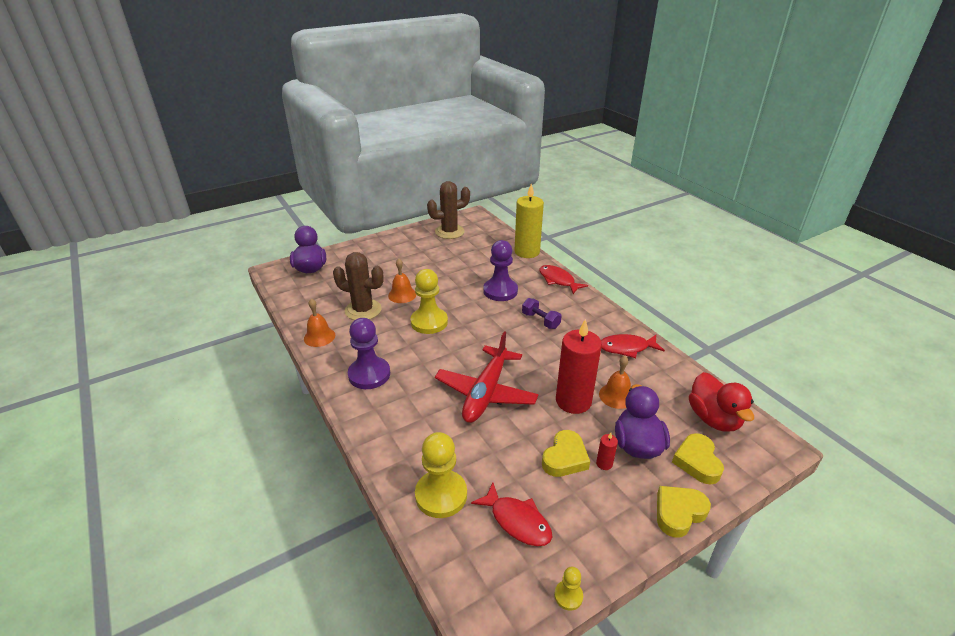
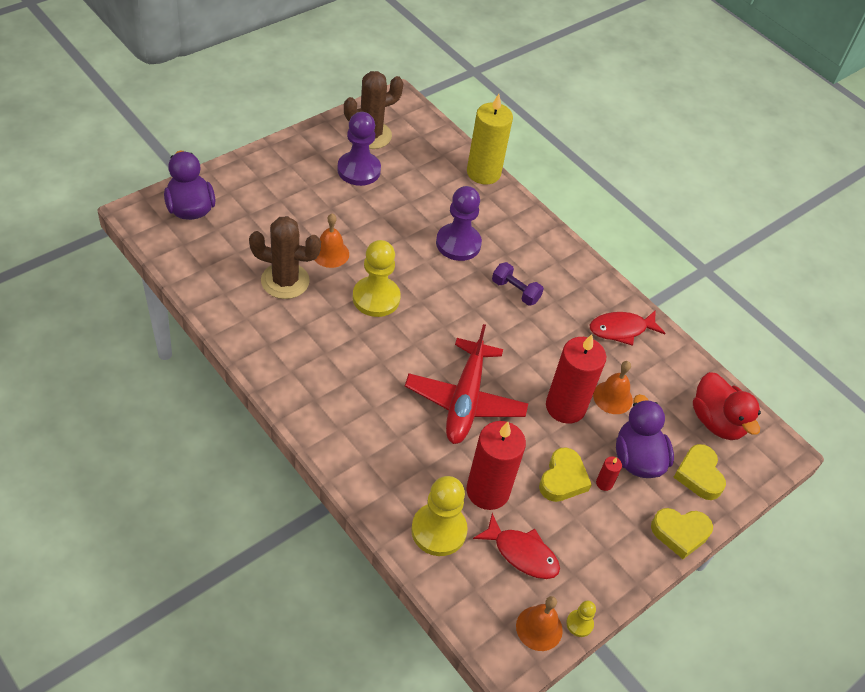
camera: 15 degrees left, 15 degrees up
(319, 337) = (240, 326): orange bell -> orange bell (539, 628)
(369, 374) = (320, 381): purple pawn -> purple pawn (359, 170)
(493, 464) = (487, 491): none -> red candle
(558, 280) = (530, 223): red fish -> none
(678, 513) = (680, 533): yellow heart -> yellow heart turned 135 degrees counterclockwise

